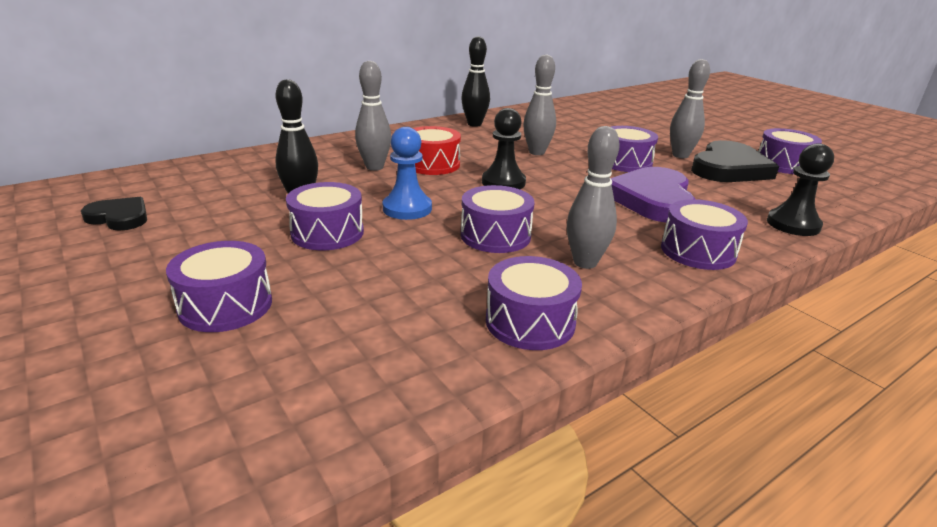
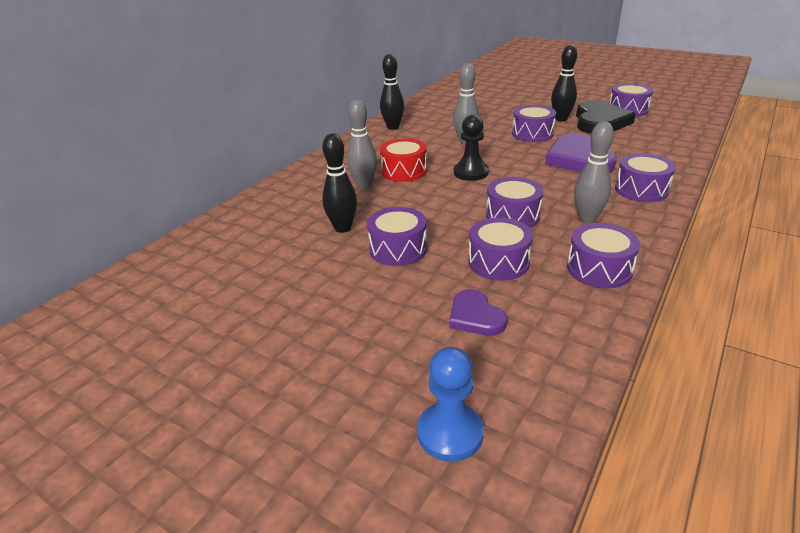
camera: 20 degrees left, 5 degrees up
(119, 217) = (217, 287): black heart -> none
(225, 305) = (398, 325): purple drum -> purple drum (498, 262)
(315, 324) = (475, 316): none -> purple heart
(407, 208) = (430, 213): blue pawn -> blue pawn (450, 433)
(680, 155) = (561, 119): grey bowling pin -> black bowling pin
(793, 224) = (674, 155): black pawn -> none

